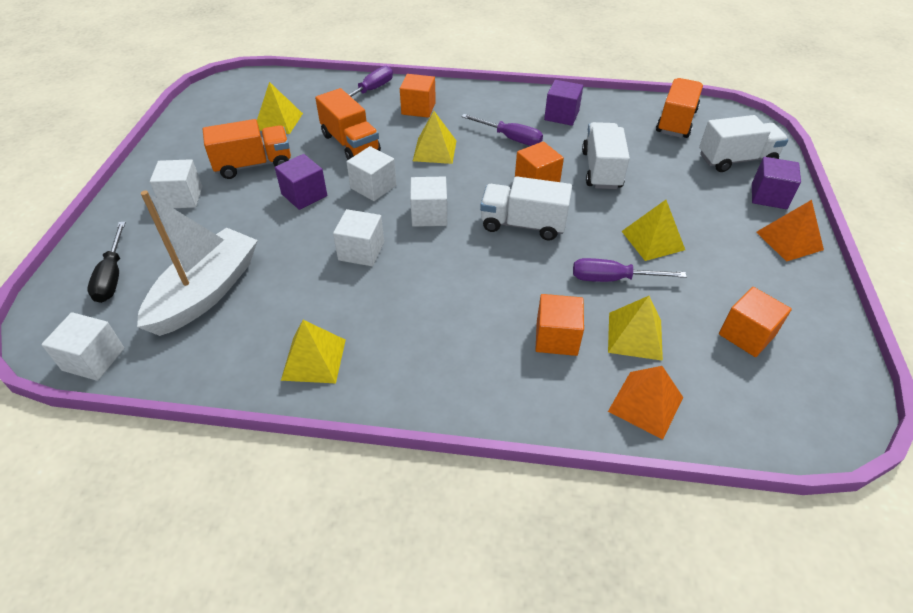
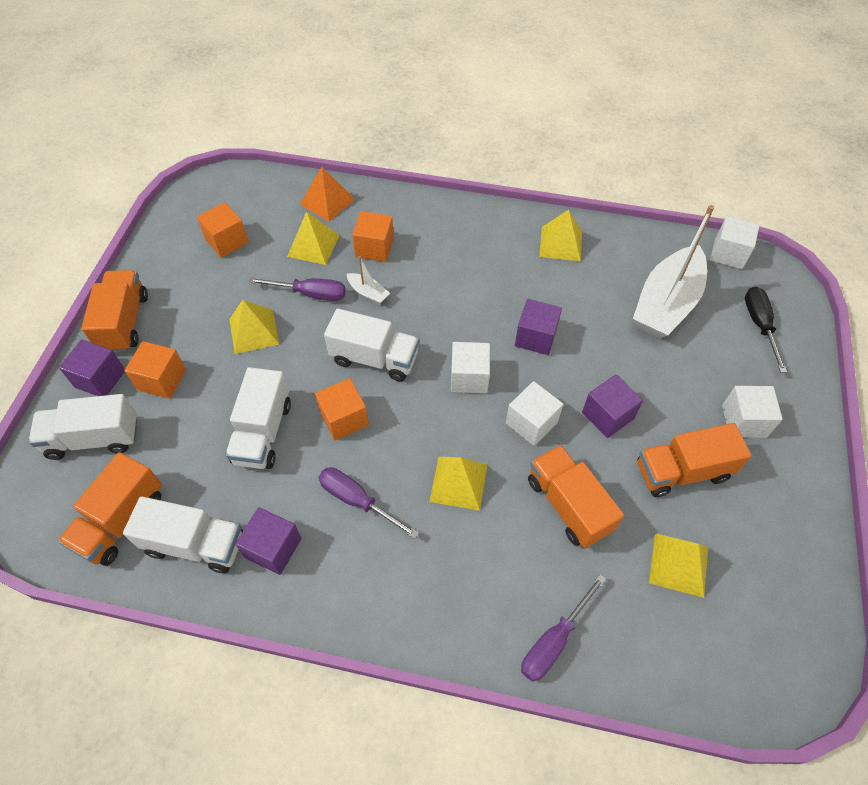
camera: 175 degrees left, 10 degrees up
(361, 251) = (535, 337): white cube -> purple cube
(418, 108) = (478, 582): orange cube -> orange cube (162, 380)
(548, 283) = (368, 293): none -> white boat
(616, 114) = (195, 544): none -> white truck
(789, 241) = (124, 322): orange pyramid -> orange truck

